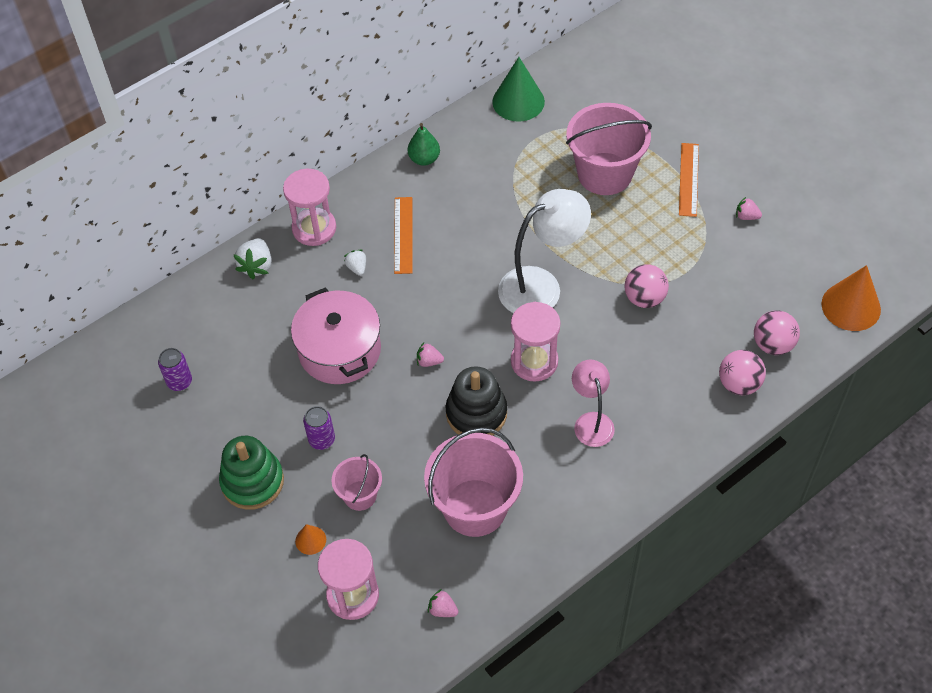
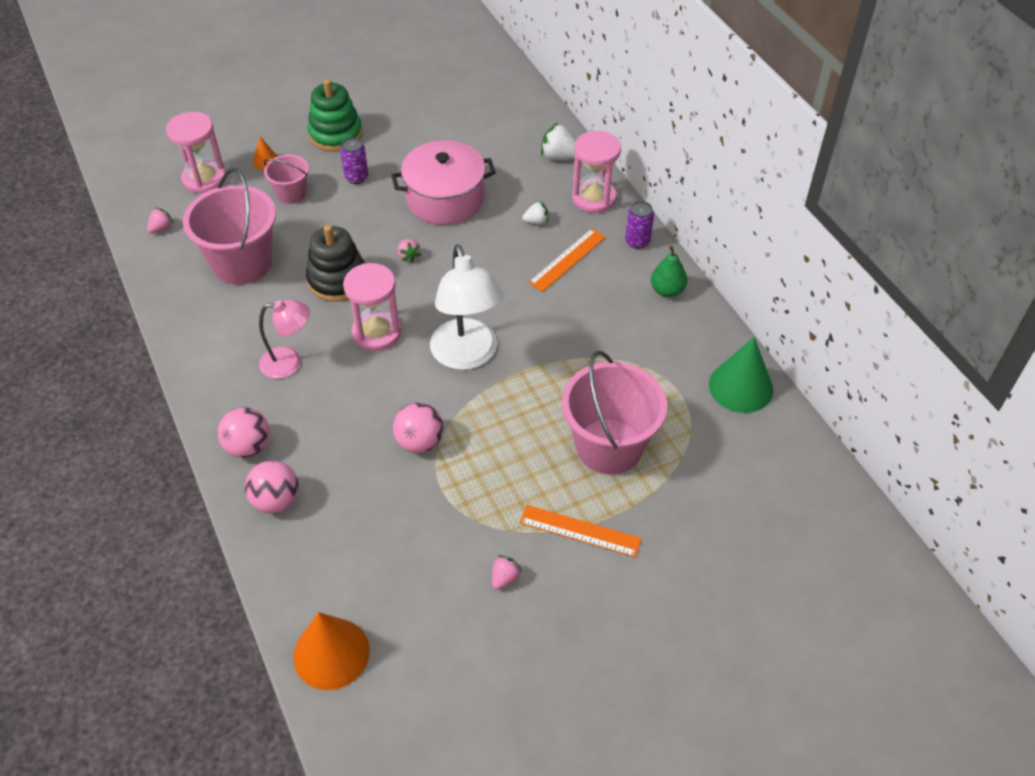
camera: 100 degrees right, 5 degrees down
(179, 382) = (450, 102): purple can -> purple can (637, 241)
(403, 235) = (567, 259): orange ruler -> orange ruler turned 60 degrees counterclockwise
(429, 361) = (408, 256): pink strawberry -> pink strawberry turned 135 degrees clockwise
(773, 344) = (312, 549): pink ball -> pink ball (248, 447)

